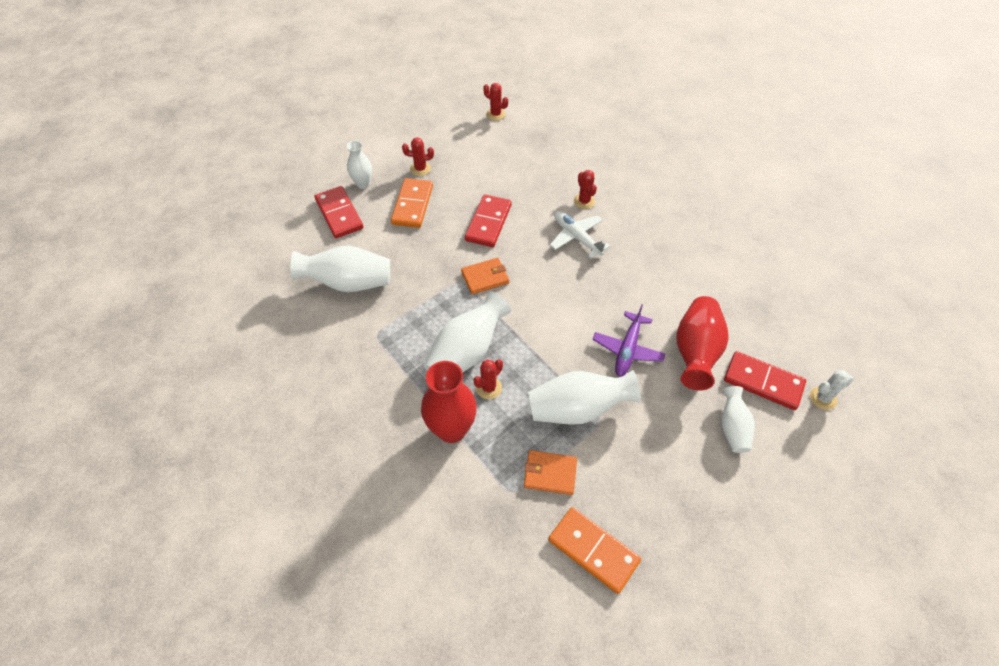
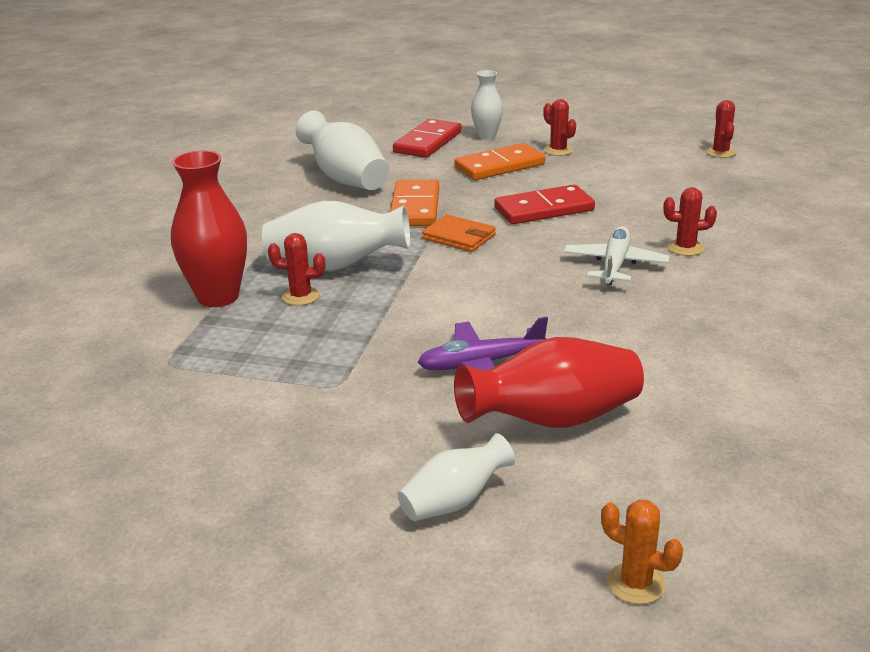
camera: 55 degrees right, 25 degrees down
(550, 473) = (218, 378): orange wallet -> none
(577, 409) = (337, 362): white vase -> none
(584, 201) = (685, 248): red cactus -> red cactus turned 60 degrees clockwise
(593, 550) = (128, 450): orange domino -> orange domino (415, 207)
(763, 382) = (581, 503): red domino -> none
(823, 398) = (636, 583): white cactus -> orange cactus

